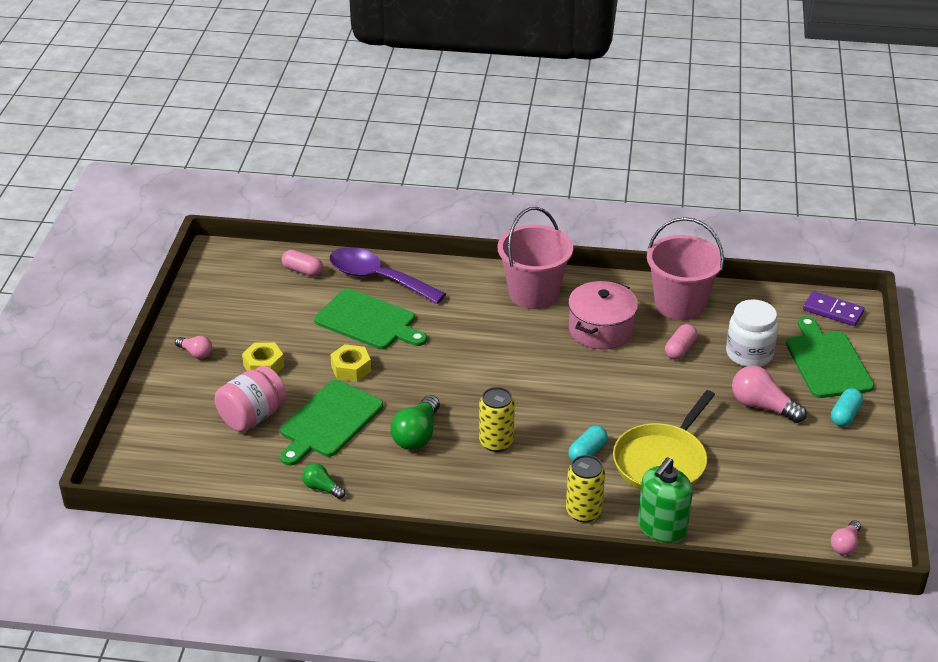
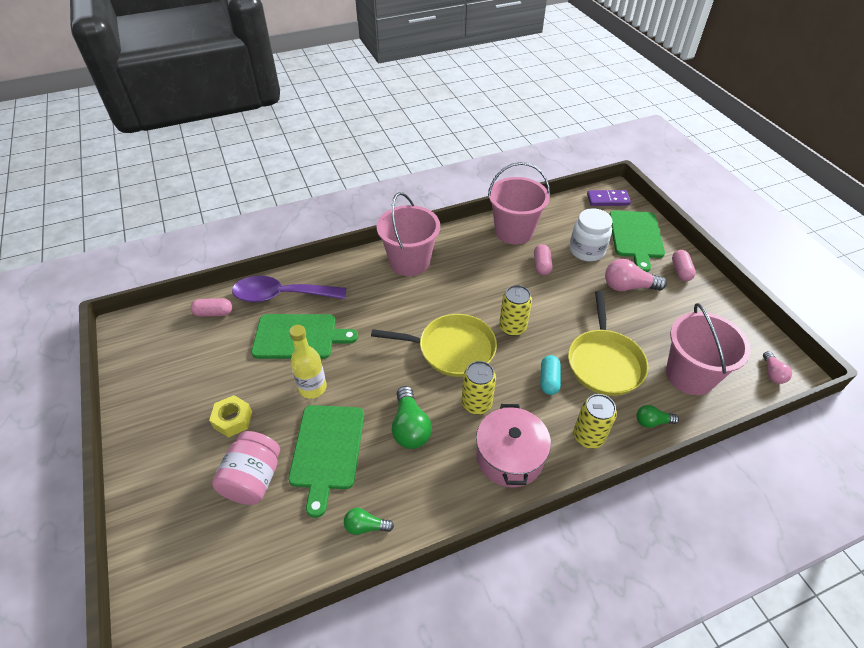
camera: 30 degrees left, 10 degrees up
(196, 353) = (160, 435): pink light bulb -> none
(351, 368) = (312, 388): yellow nut -> yellow bottle
(511, 389) = (452, 349): none -> yellow pan
(591, 394) = (512, 327): none -> yellow can
(601, 329) = (478, 271): pink pot -> pink pot (509, 457)
(662, 528) = (652, 422): green soap dispenser -> green light bulb
(746, 509) = (690, 375): none -> pink bucket
(827, 362) = (636, 237): green cutting board -> green cutting board turned 135 degrees counterclockwise
(845, 415) = (681, 271): turquoise capsule -> pink capsule

